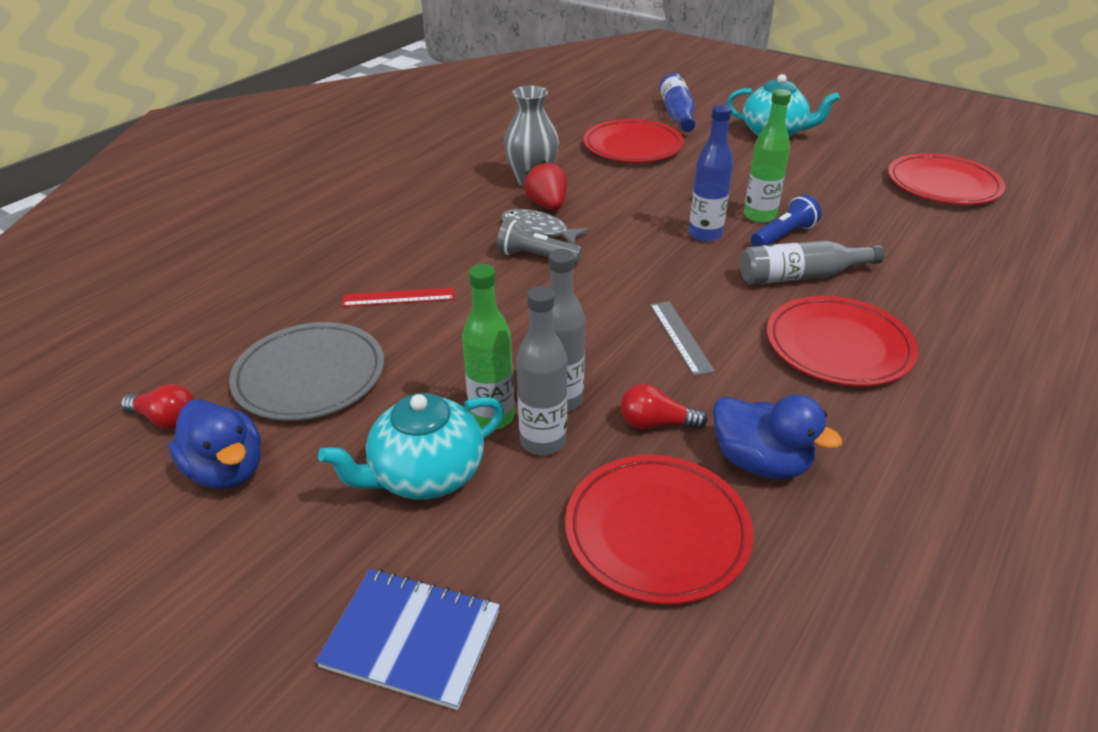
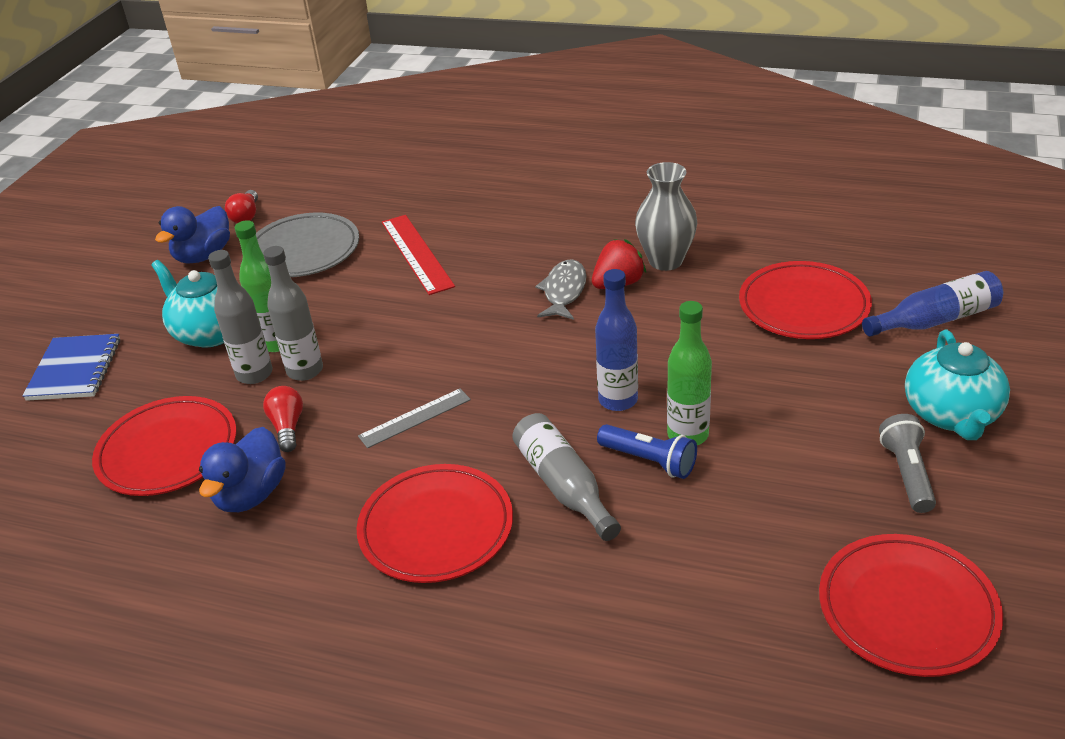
camera: 75 degrees right, 0 degrees up
(398, 297) = (417, 253): red ruler -> red ruler, size x1.52
(536, 257) = (514, 303): grey flashlight -> grey flashlight (907, 473)

